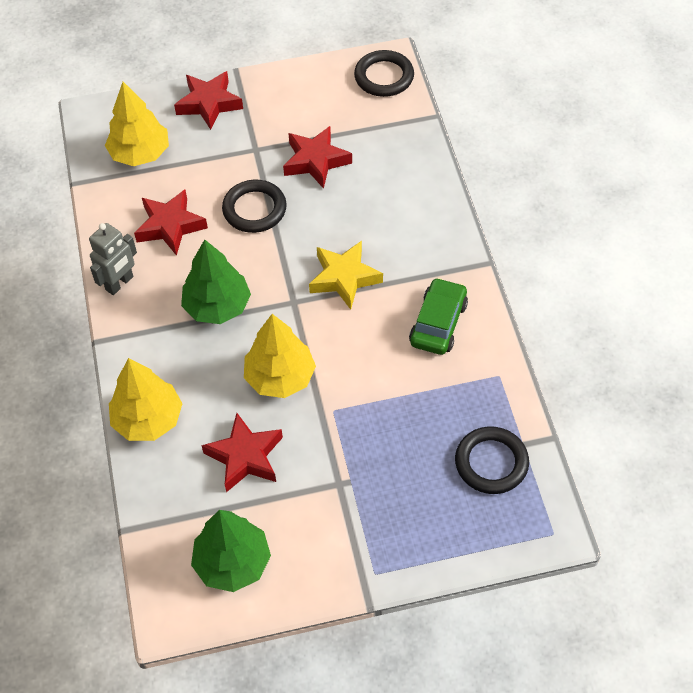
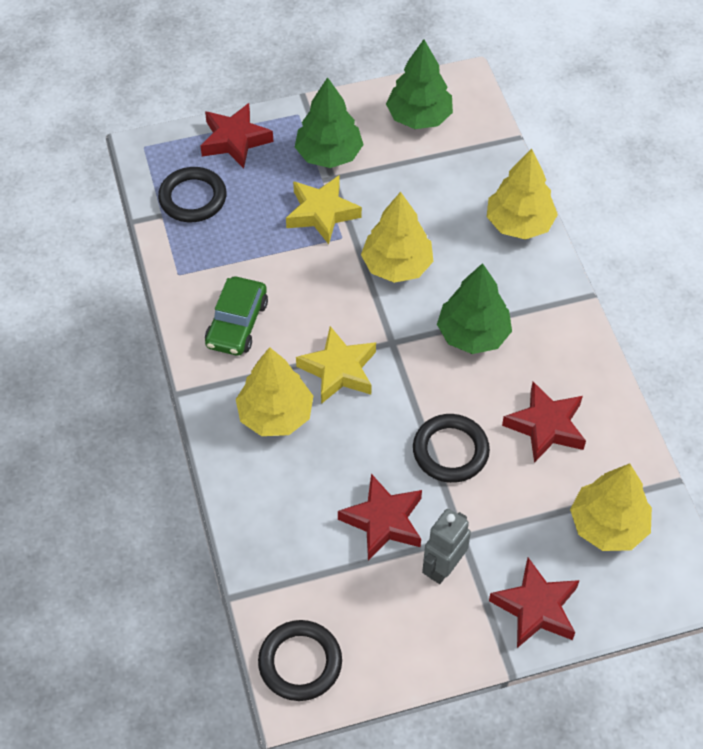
camera: 175 degrees right, 0 degrees up
(120, 283) = (585, 356): grey robot -> grey robot (443, 567)
(245, 457) = (420, 195): red star -> red star (235, 140)
(341, 514) = (329, 154): none -> green tree
(352, 439) = (322, 213): none -> yellow star
(401, 242) = (275, 415): none -> yellow tree

